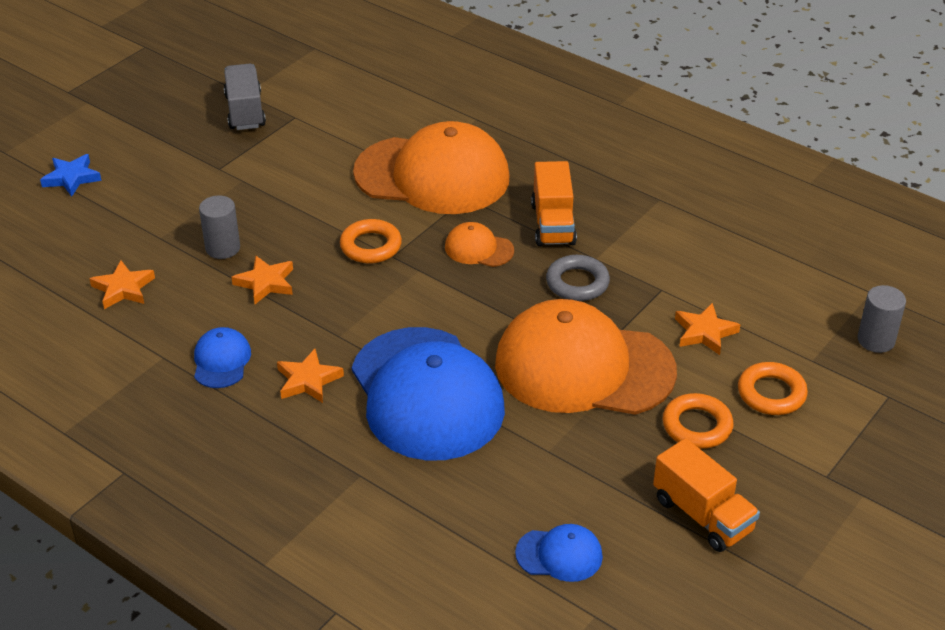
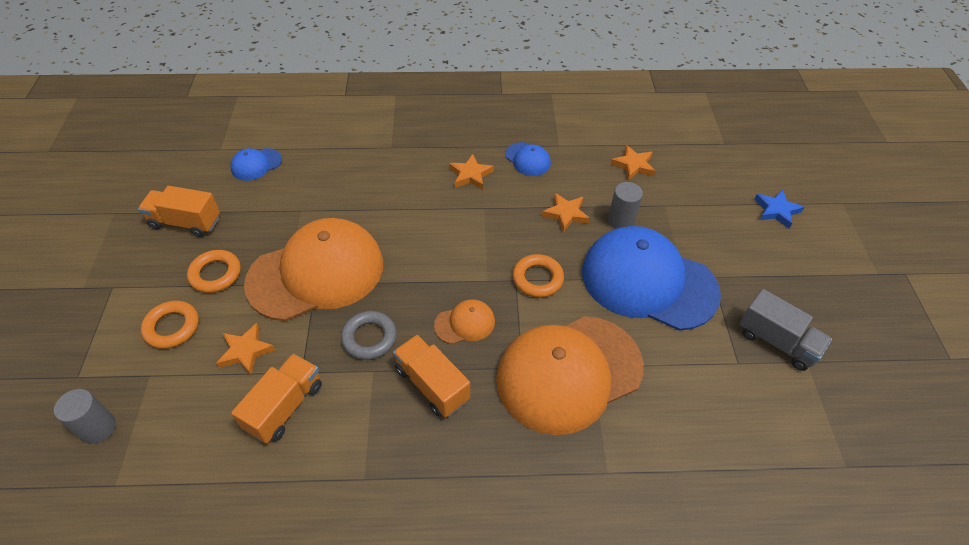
camera: 140 degrees right, 10 degrees up
(426, 394) = (398, 203): blue cap -> blue cap (648, 281)
(694, 272) = (285, 407): none -> orange truck

